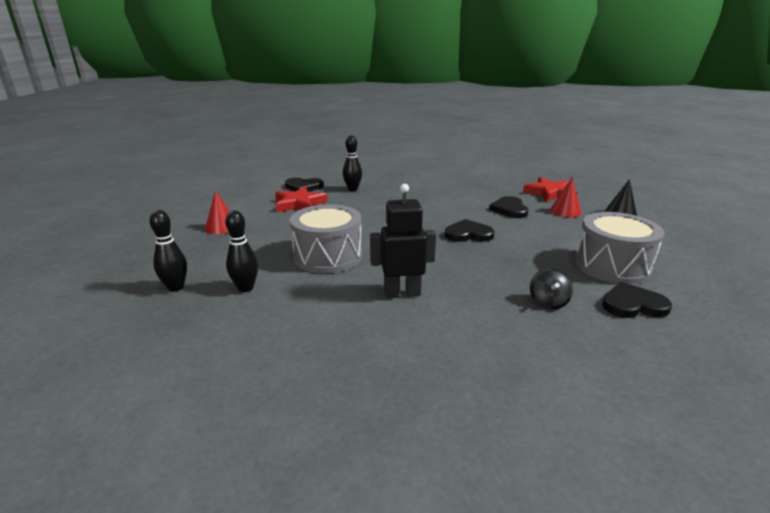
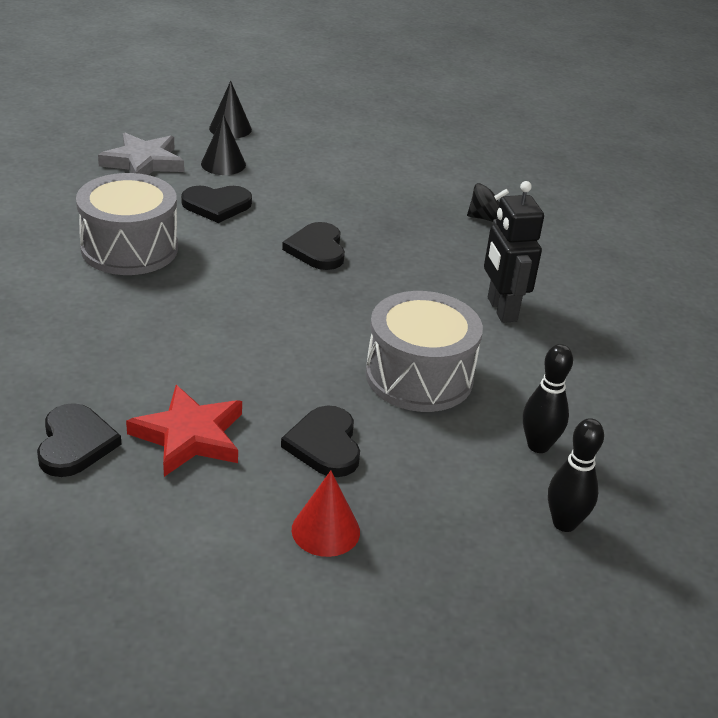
camera: 100 degrees left, 10 degrees up
(352, 189) = (101, 367): black bowling pin -> none
(549, 193) = (143, 162): red star -> grey star
(565, 211) = (223, 164): red cone -> black cone
(612, 266) = (390, 167): grey drum -> grey drum (129, 248)
(633, 305) = (472, 175): black heart -> black heart (325, 445)

